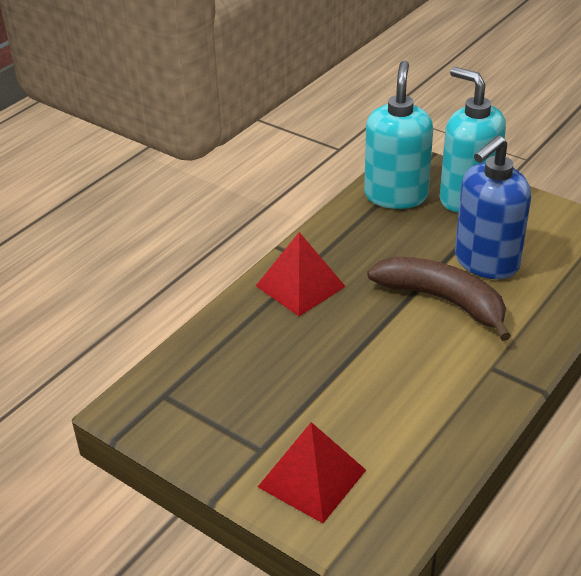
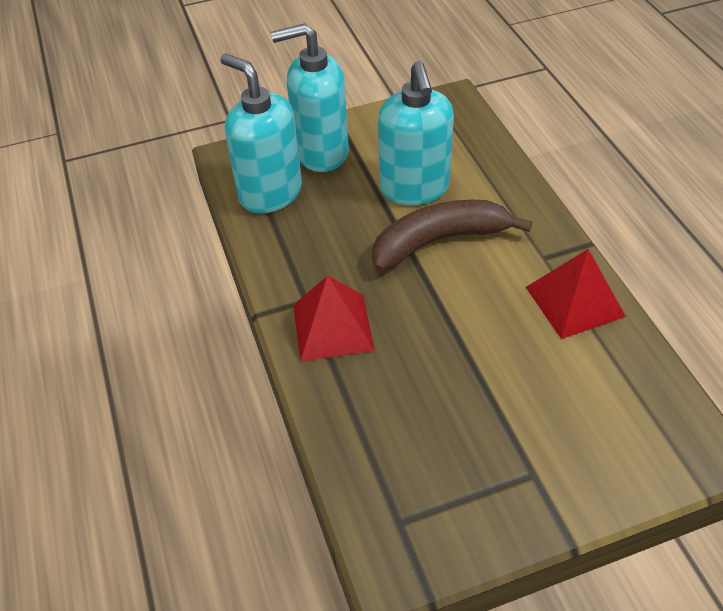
camera: 55 degrees left, 10 degrees up
(312, 478) = (595, 452): red pyramid -> red pyramid (575, 301)
(486, 262) = (414, 188): blue soap dispenser -> turquoise soap dispenser

